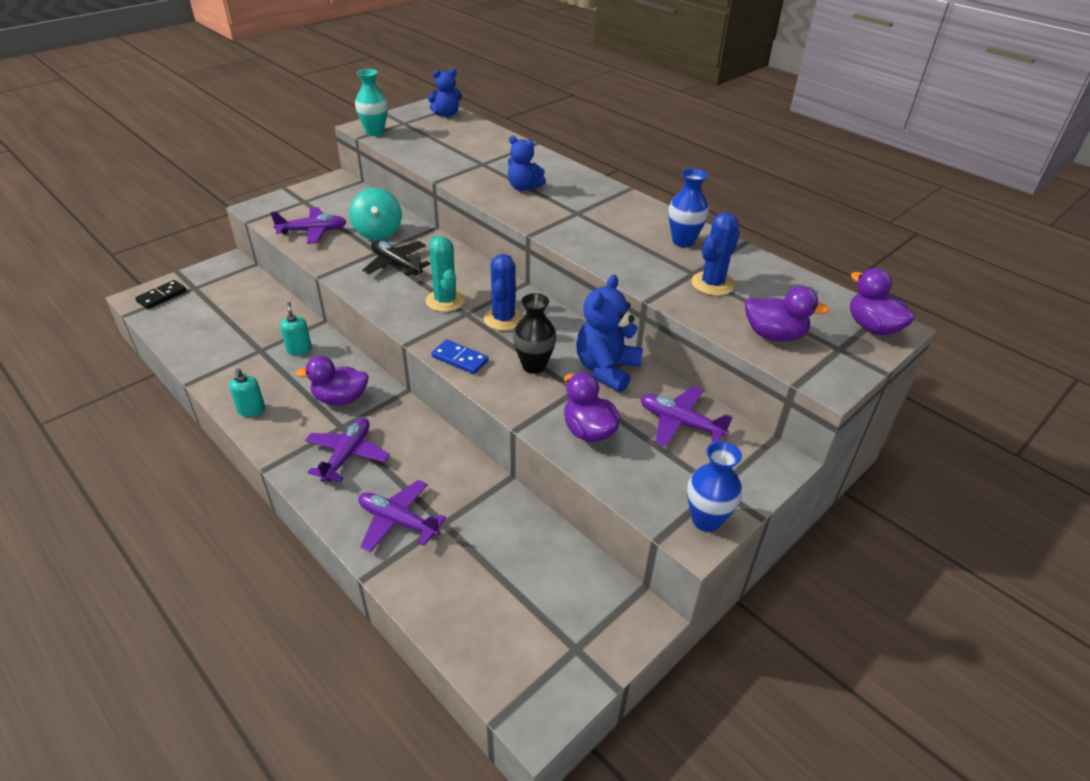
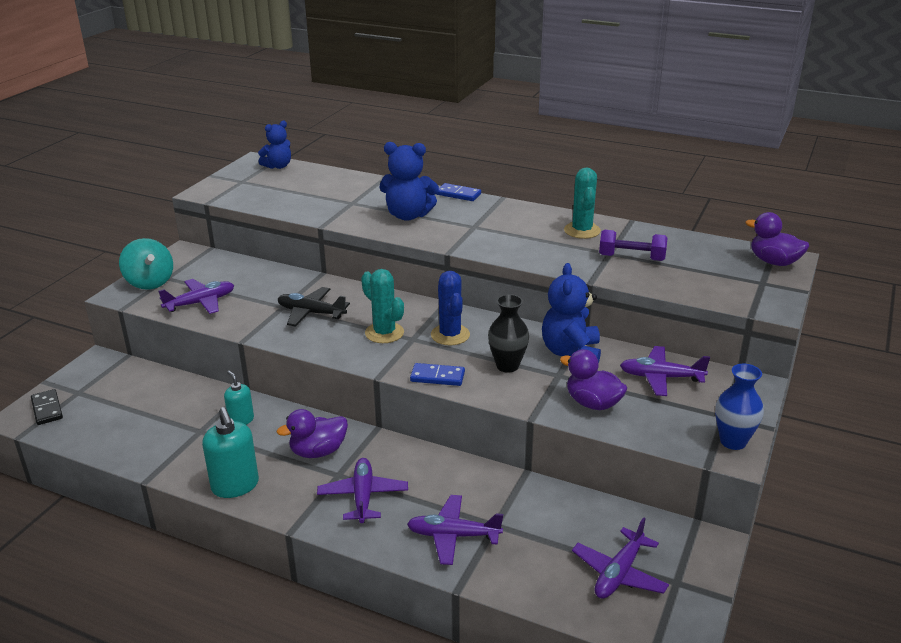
camera: 20 degrees left, 10 degrees down
(162, 296) = (47, 409): black domino -> black domino turned 45 degrees counterclockwise
(251, 410) = (235, 486): turquoise soap dispenser -> turquoise soap dispenser, size x1.65
(375, 132) = (220, 195): turquoise vase -> none
(378, 232) = (269, 289): turquoise spinning top -> turquoise spinning top (150, 282)
(523, 187) = (408, 215): blue teddy bear -> blue teddy bear, size x1.52
(525, 617) = (619, 573): none -> purple plane
(589, 176) = (458, 194): none -> blue domino
(683, 241) = (582, 230): blue vase -> turquoise cactus
(712, 284) = (631, 258): blue cactus -> purple dumbbell
(774, 335) = (708, 284): purple duck -> none

